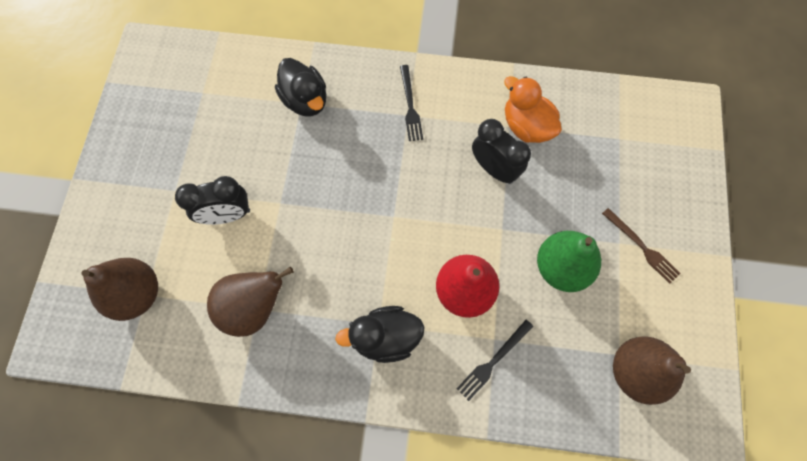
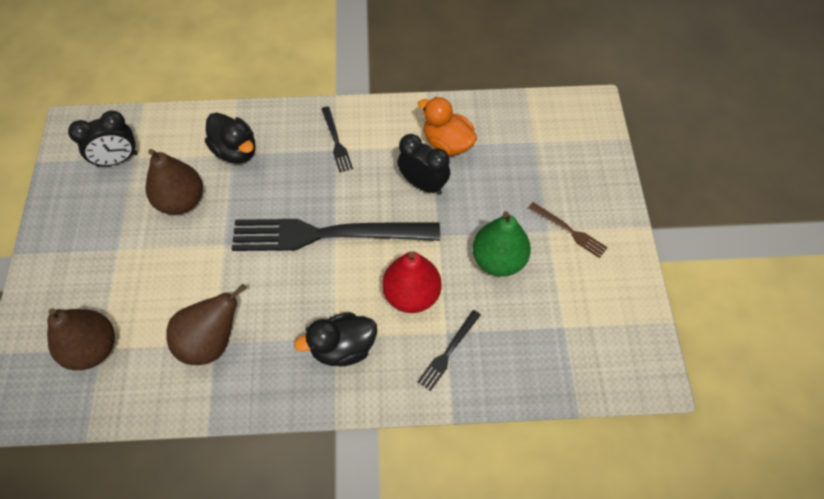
camera: 10 degrees left, 10 degrees down
(227, 215) = (173, 263): black clock -> black clock (117, 160)
(387, 209) = (327, 234): none -> black fork
(635, 371) = (581, 339): brown pear -> brown pear (181, 201)

